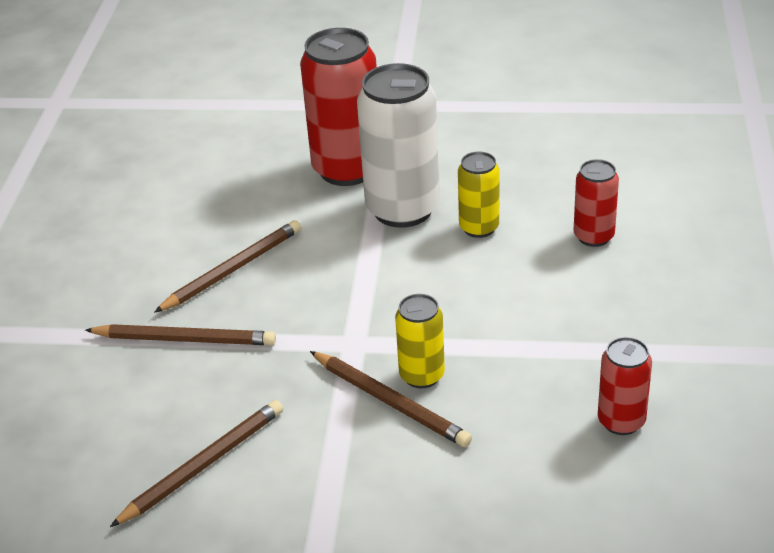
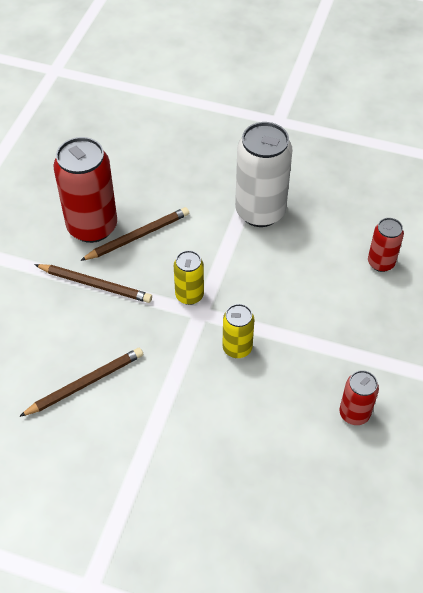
camera: 10 degrees right, 15 degrees up
(347, 169) = (232, 169): red can -> red can (92, 227)
(390, 402) = (212, 363): brown pencil -> none
(479, 228) = (306, 238): yellow can -> yellow can (189, 295)

